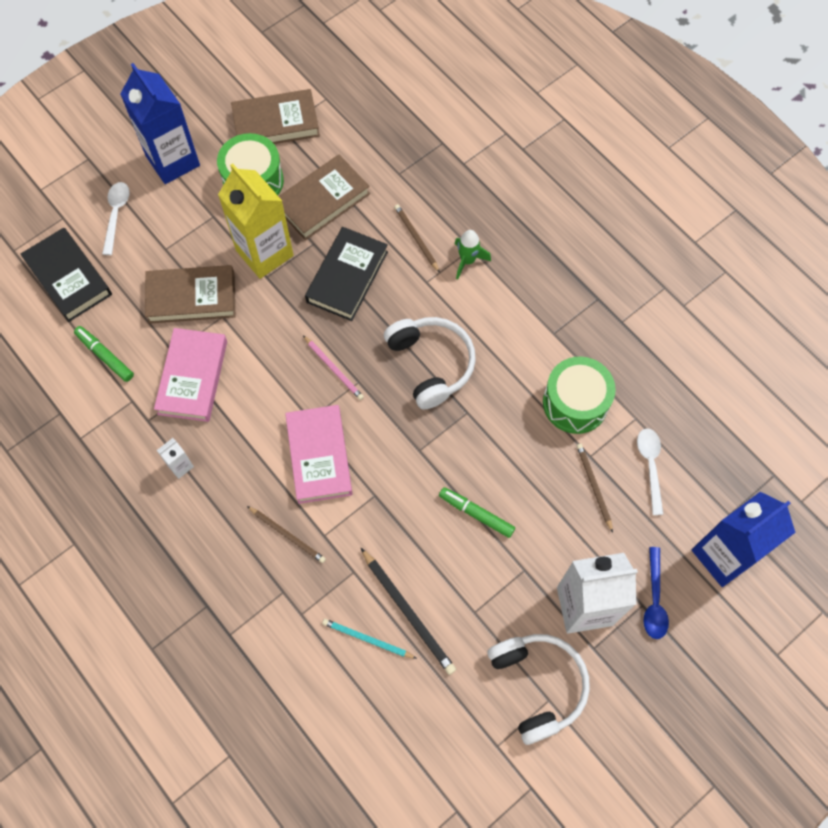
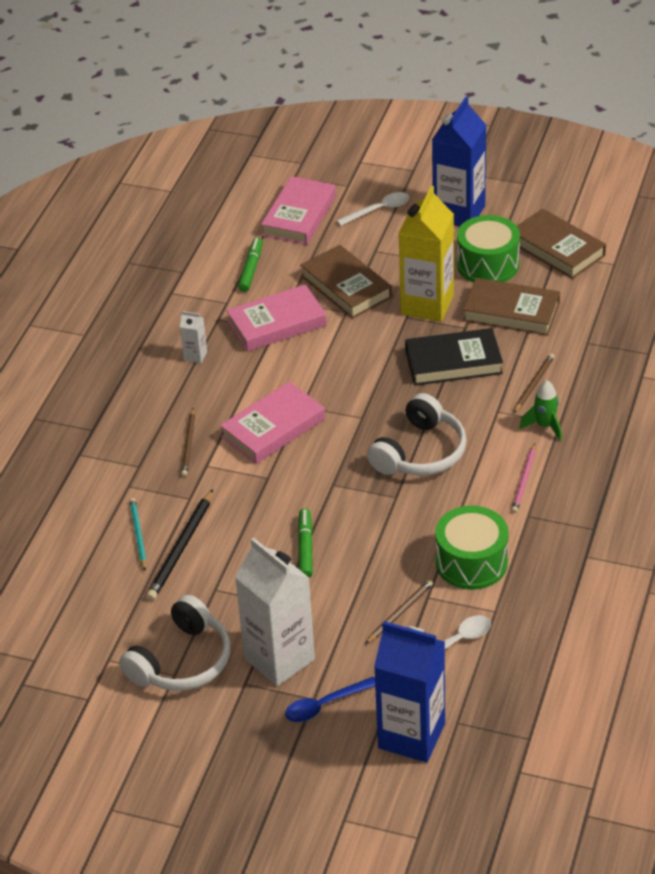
camera: 60 degrees right, 25 degrees down
(69, 277) = (299, 216): black book -> pink book
(334, 369) = (359, 397): pink pencil -> pink pencil (524, 480)

